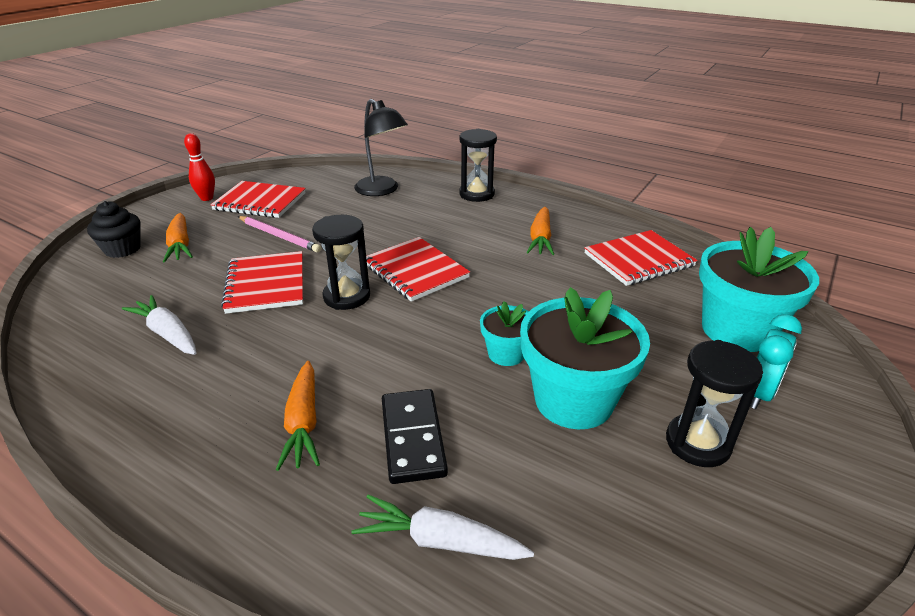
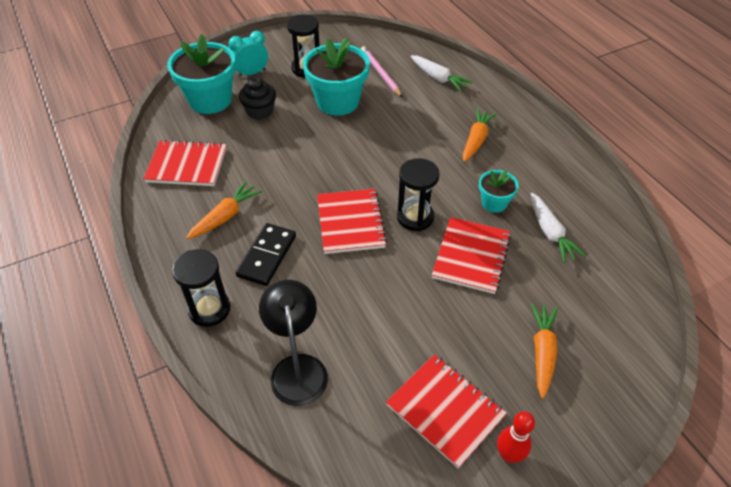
camera: 150 degrees left, 15 degrees up
(122, 249) = (602, 371): black cupcake -> black cupcake (260, 111)
(279, 236) = (442, 323): pink pencil -> pink pencil (380, 73)
(412, 438) = (426, 114): black domino -> black domino (267, 256)
(506, 354) = (346, 135): turquoise flower pot -> turquoise flower pot (494, 203)

